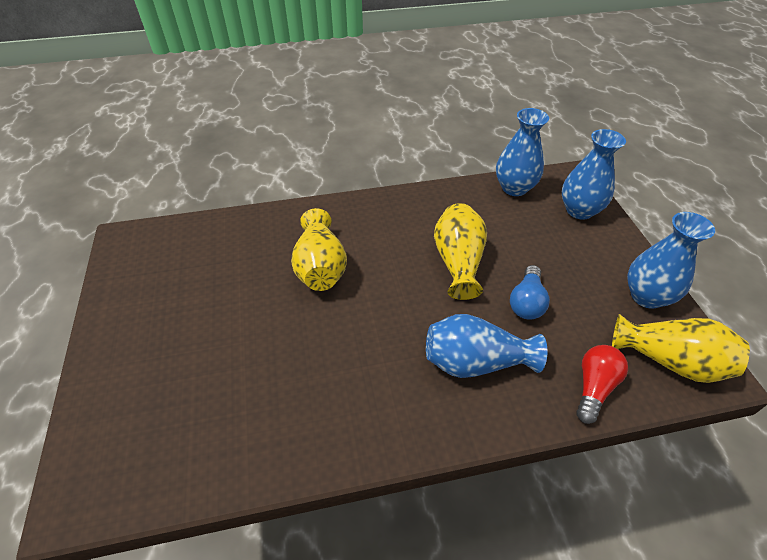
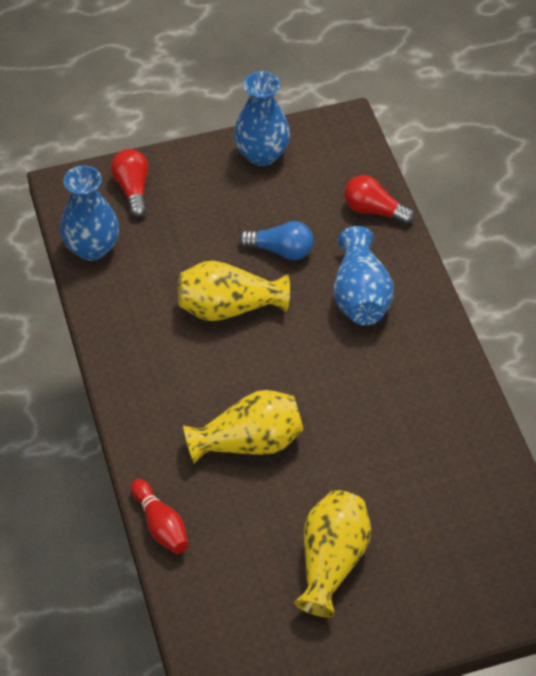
camera: 95 degrees left, 5 degrees up
(262, 216) = (161, 525): none -> red bowling pin
(579, 210) = (133, 189): blue vase -> red light bulb
(669, 361) = (337, 153): yellow vase -> yellow vase (331, 561)

